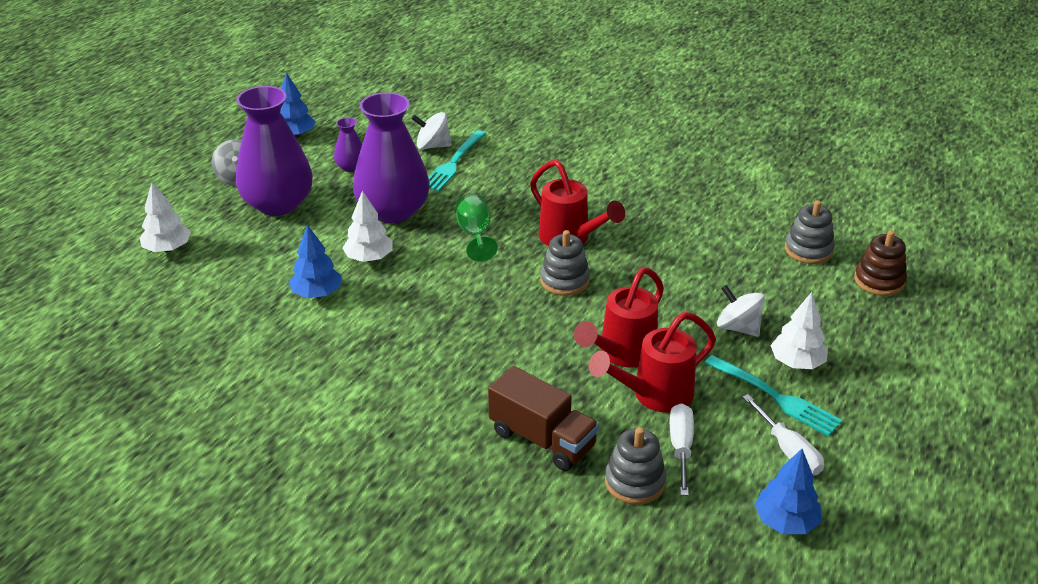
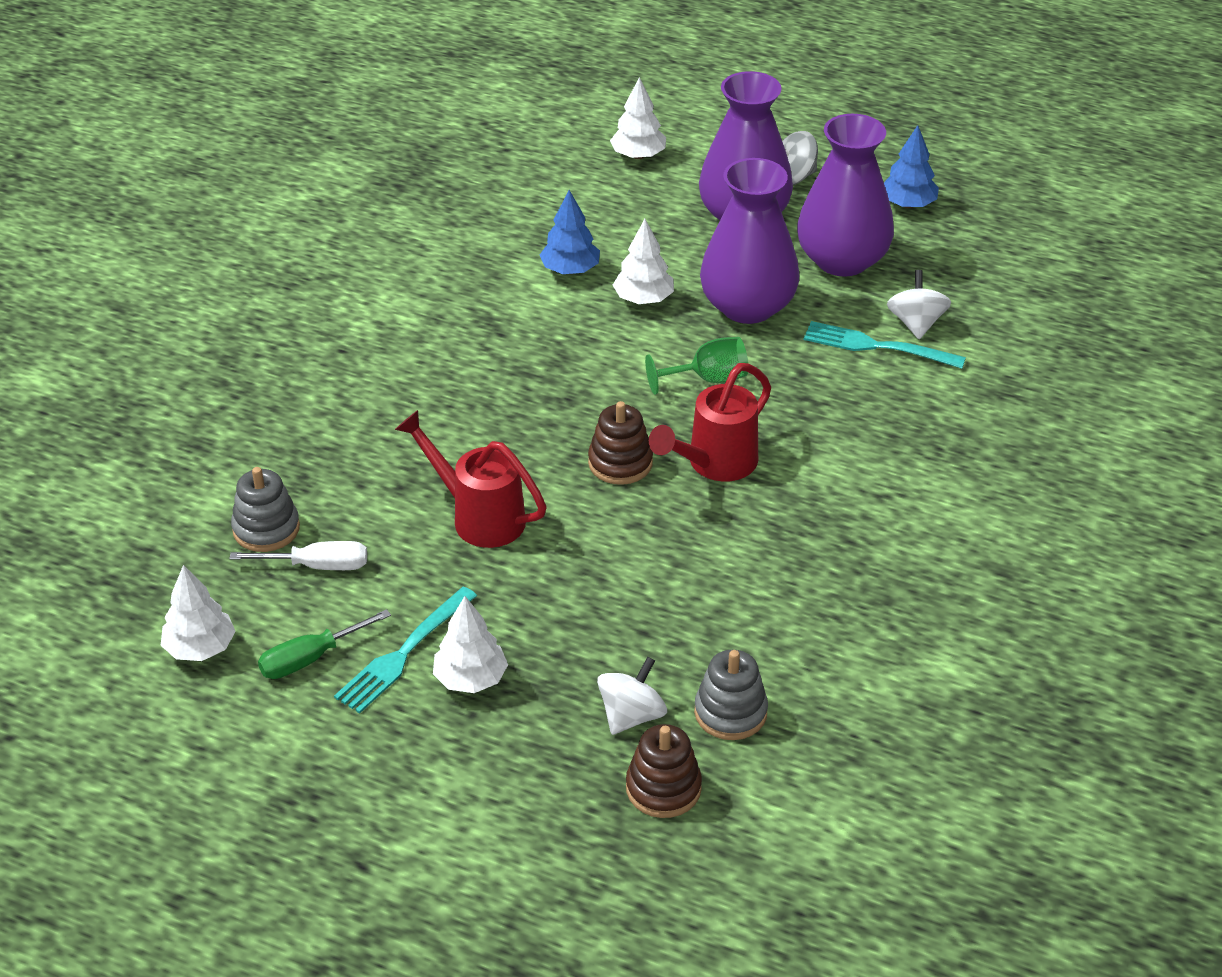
camera: 85 degrees right, 5 degrees up
(351, 167) = (842, 260): purple vase -> purple vase, size x2.23
(542, 439) = (333, 457): brown truck -> none
(564, 281) = (620, 463): grey stacking toy -> brown stacking toy
(653, 396) = (404, 544): red watering can -> none
(738, 327) = (538, 625): white spinning top -> white spinning top (631, 716)
(785, 522) = (200, 648): blue tree -> white tree
(788, 450) = (311, 658): white screwdriver -> green screwdriver

